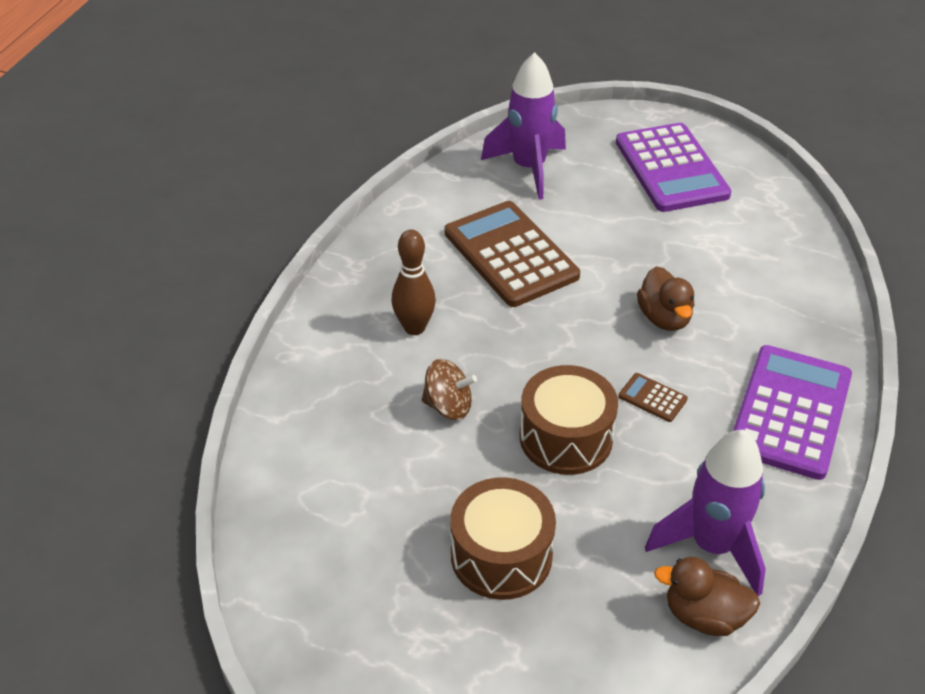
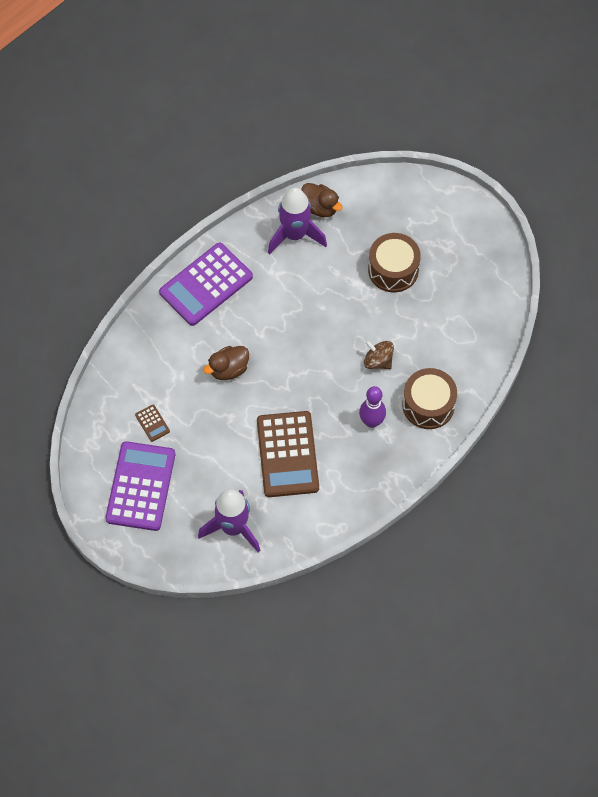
camera: 155 degrees left, 20 degrees up
(414, 327) = (371, 421): brown bowling pin -> purple bowling pin
(566, 437) = (328, 317): brown drum -> brown drum (428, 405)
(652, 398) = (269, 322): brown calculator -> brown calculator (152, 423)
(664, 318) = (228, 369): brown duck -> brown duck turned 135 degrees counterclockwise

